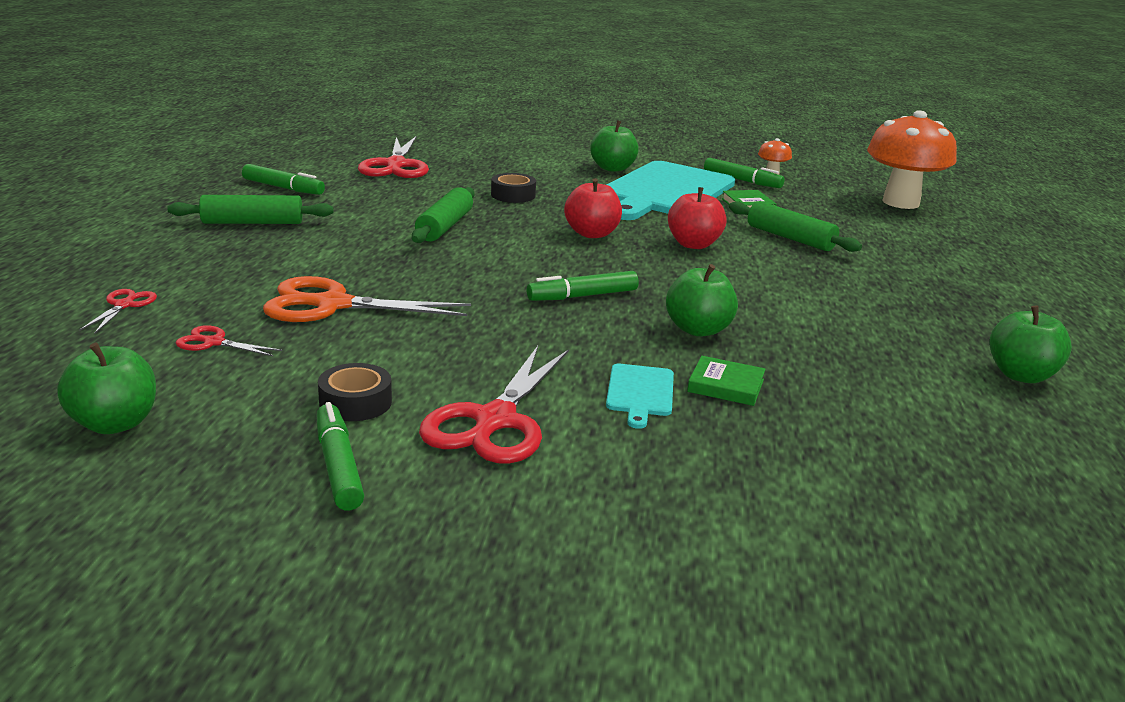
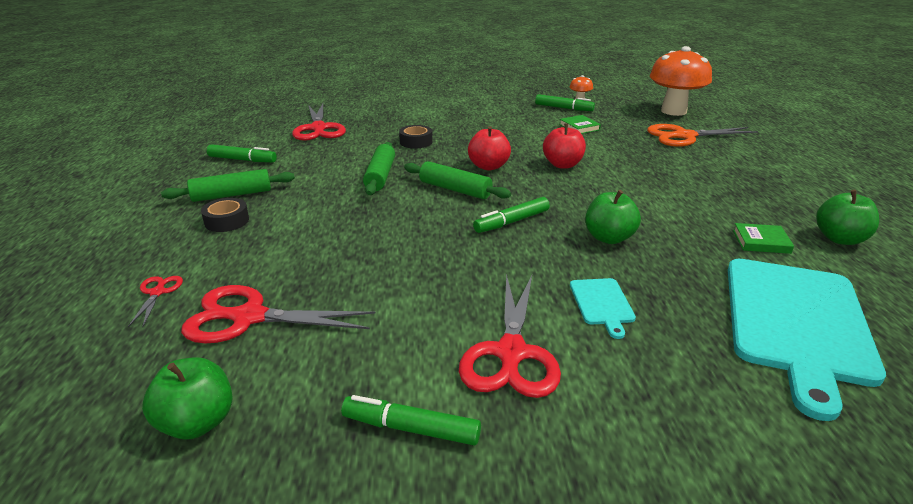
camera: 10 degrees left, 5 degrees up
(214, 342) = (249, 317): red scissors -> red scissors, size x2.09
(333, 305) = (330, 262): orange scissors -> orange scissors (684, 136)
(338, 466) = (411, 428): green marker -> green marker turned 45 degrees counterclockwise
(355, 402) = (393, 357): black tape -> black tape (227, 221)
(612, 168) = (473, 110): green apple -> none
(665, 191) = (518, 124): turquoise cutting board -> turquoise cutting board (797, 323)
(726, 385) = (657, 285): green book -> green book (761, 241)
(790, 238) = (622, 149): green rolling pin -> green rolling pin (455, 189)

